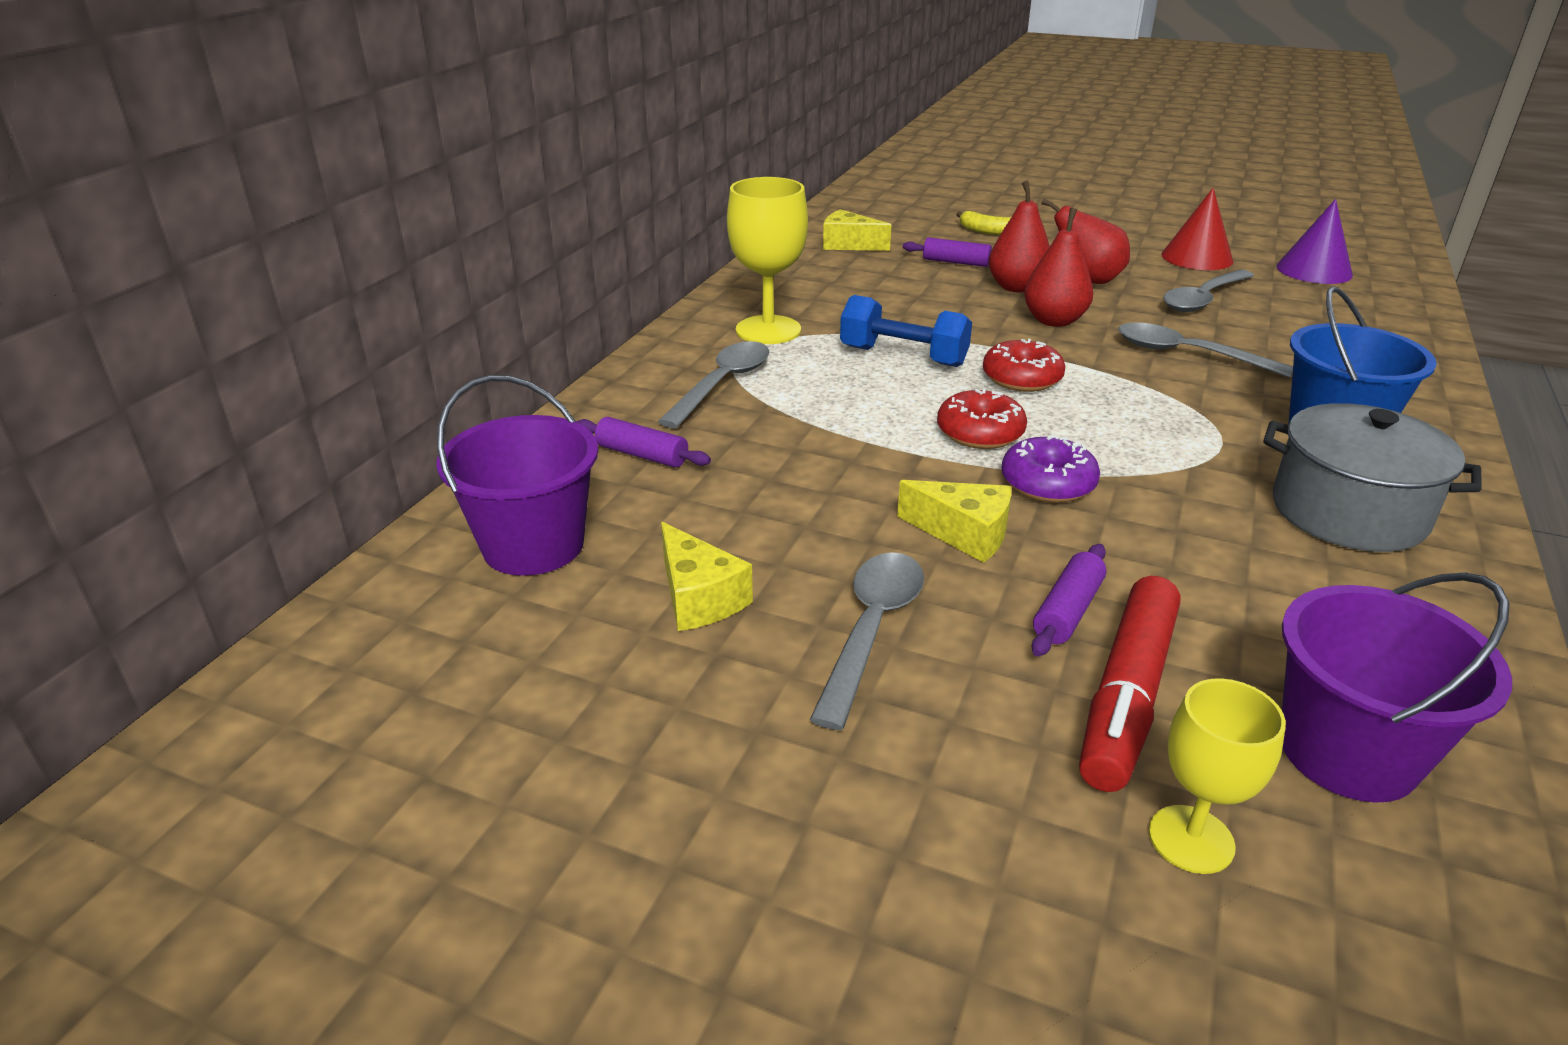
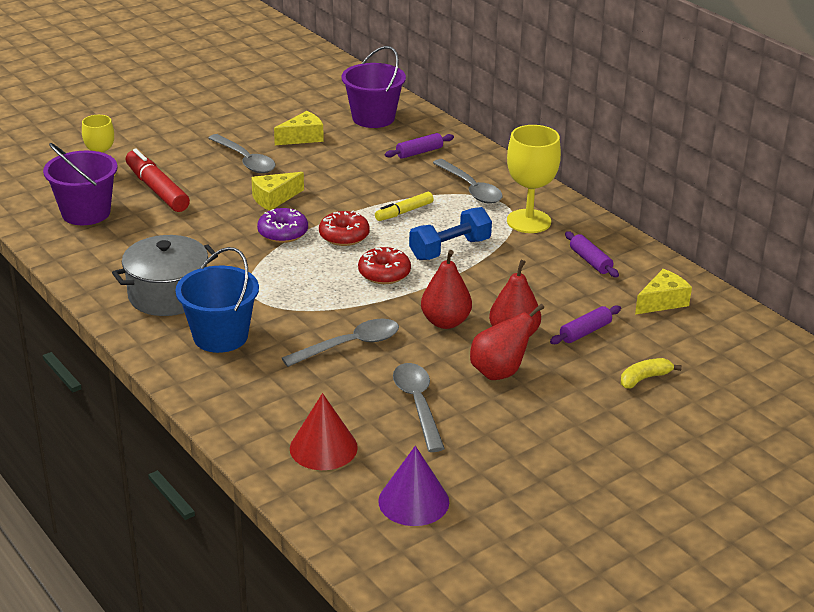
camera: 120 degrees right, 0 degrees up
(699, 597) = (303, 138): yellow cheese -> yellow cheese turned 150 degrees clockwise
(852, 411) = (404, 212): none -> yellow marker
(1068, 611) = (205, 198): purple rolling pin -> purple rolling pin (590, 261)
(1197, 257) = (495, 455): red cone -> red cone (323, 447)

